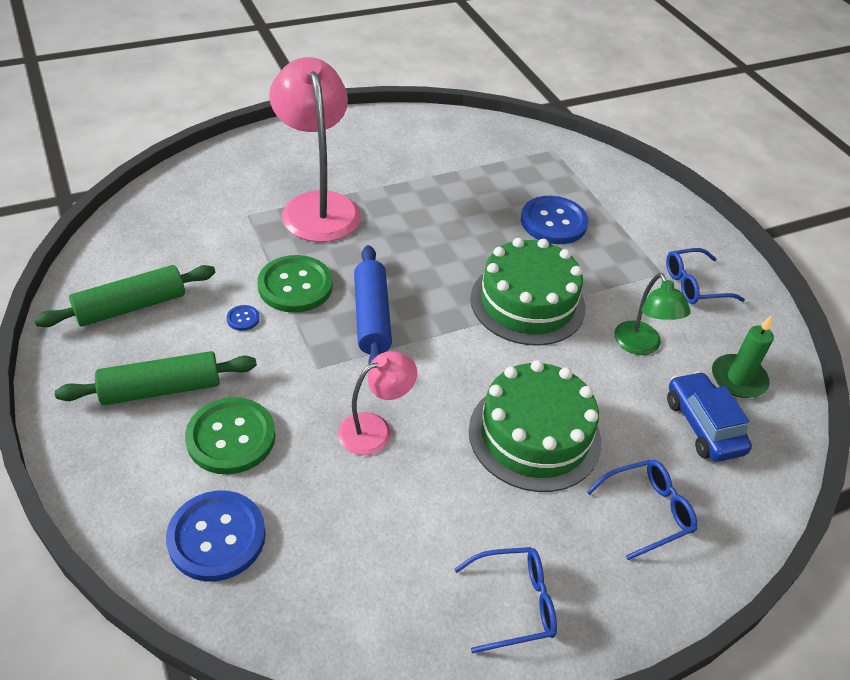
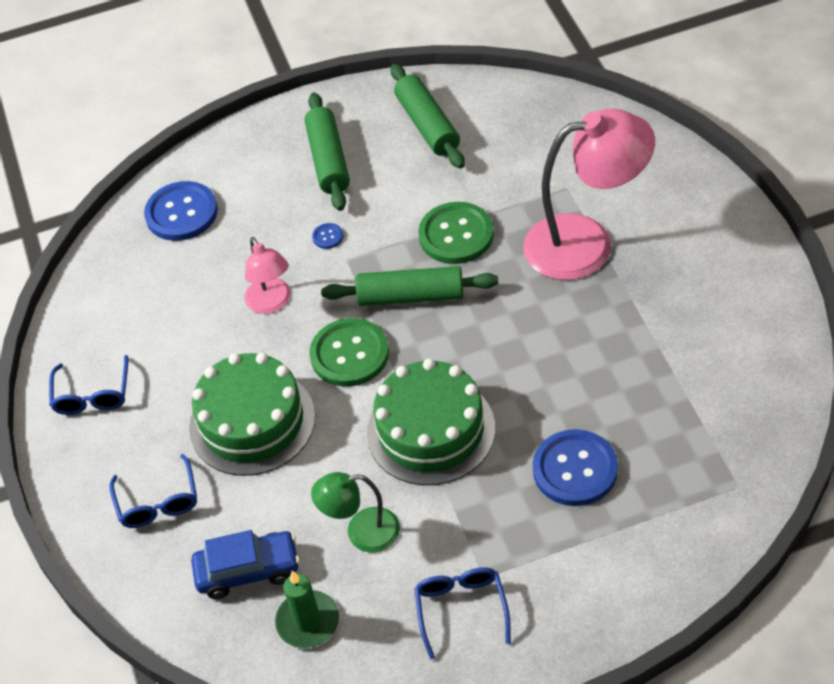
camera: 105 degrees right, 5 degrees up
(231, 437) = (273, 210): green button -> green button (349, 354)
(243, 319) = (410, 201): blue button -> blue button (328, 237)
(372, 317) = (411, 296): blue rolling pin -> green rolling pin

